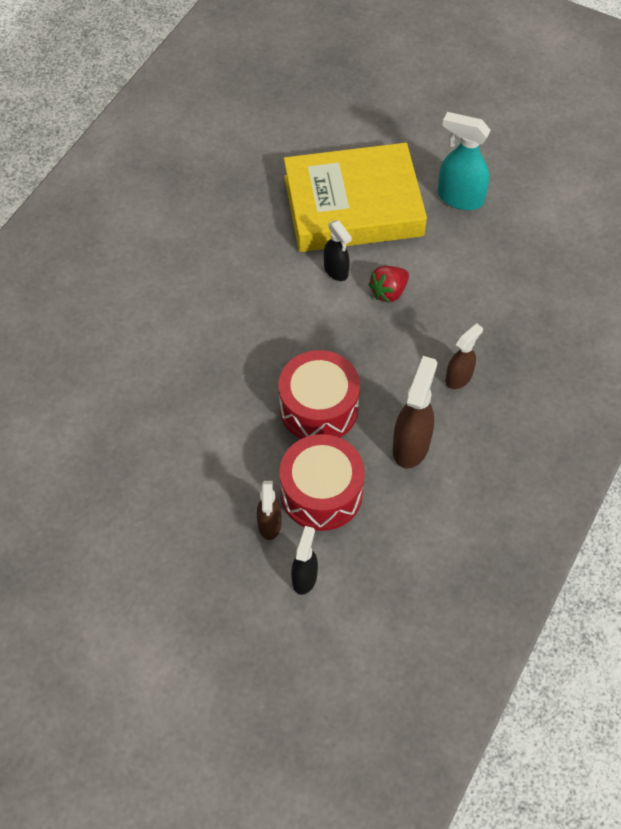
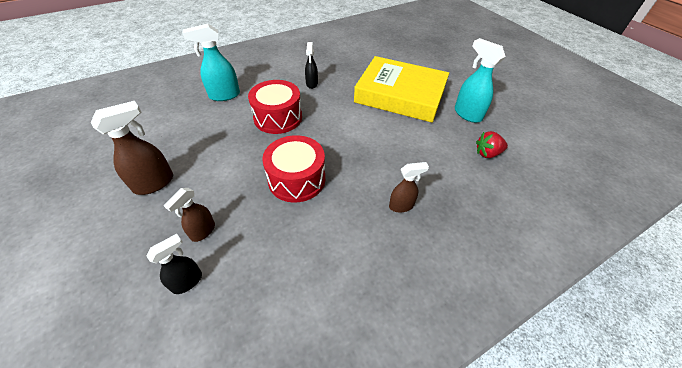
camera: 30 degrees right, 10 degrees down
(104, 334) = (224, 95): none -> turquoise spray bottle
(321, 493) = (252, 230): red drum -> red drum (278, 117)
(336, 271) = (367, 118): black spray bottle -> black spray bottle (312, 84)
(388, 292) = (390, 140): red strawberry -> red strawberry (487, 153)
(411, 445) = (336, 232): brown spray bottle -> brown spray bottle (154, 183)

